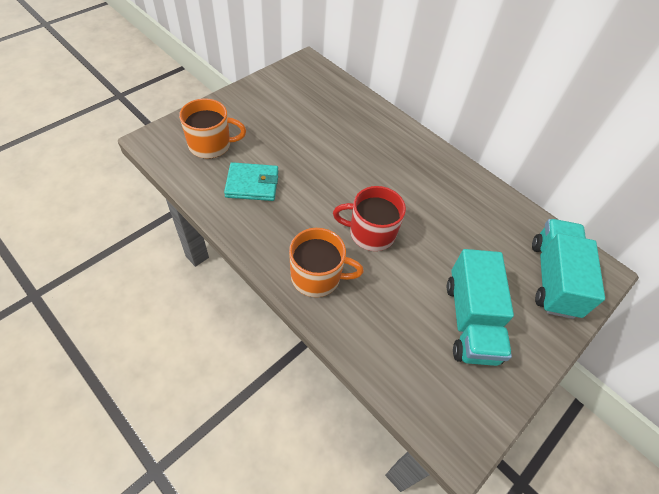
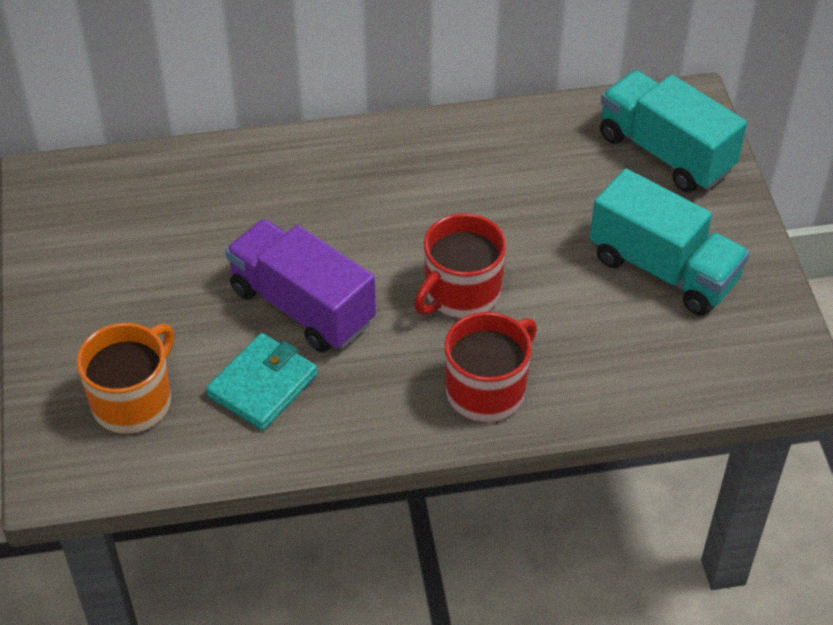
camera: 50 degrees left, 5 degrees down
(310, 175) = (302, 306): none -> purple truck
(317, 276) = (487, 390): orange mug -> red mug

